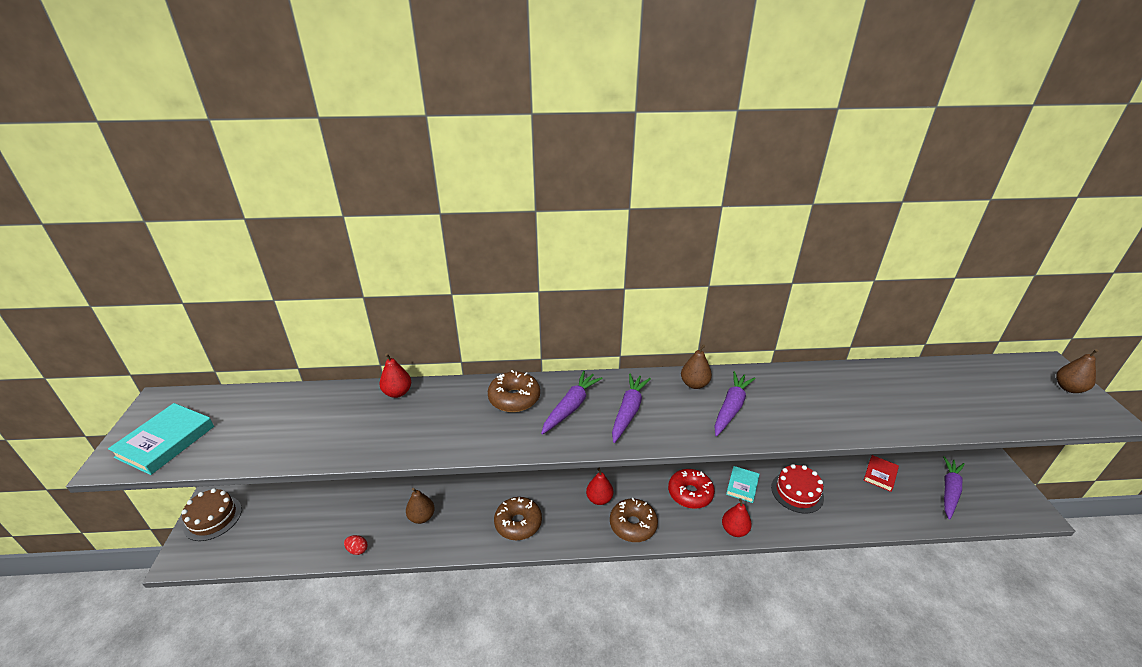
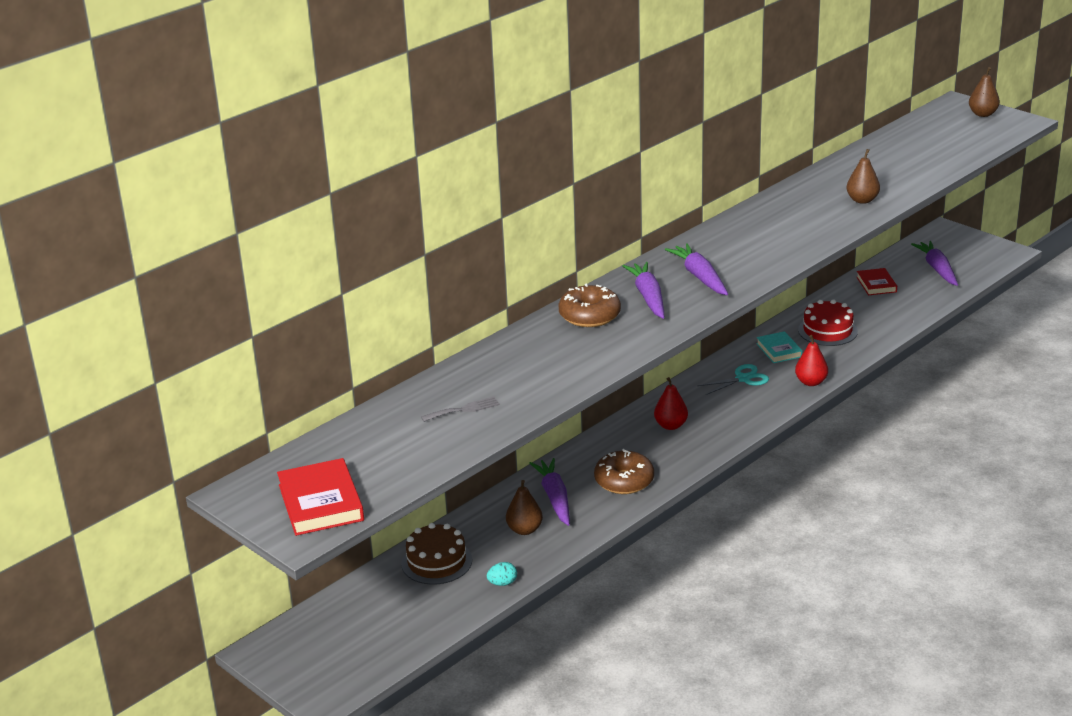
camera: 40 degrees left, 5 degrees down
(165, 441) = (320, 502): turquoise book -> red book
(213, 518) = (296, 660): brown cake -> brown cake (436, 562)
(336, 425) = (464, 409): none -> grey fork
(357, 550) = (502, 583): red egg -> turquoise egg
(397, 393) = (474, 365): red pear -> none
(633, 525) = (726, 425): brown donut -> none
(690, 493) = (743, 379): red donut -> turquoise scissors
(694, 384) = (722, 235): brown pear -> brown pear (862, 200)
(731, 408) = (774, 236): purple carrot -> purple carrot (554, 498)

